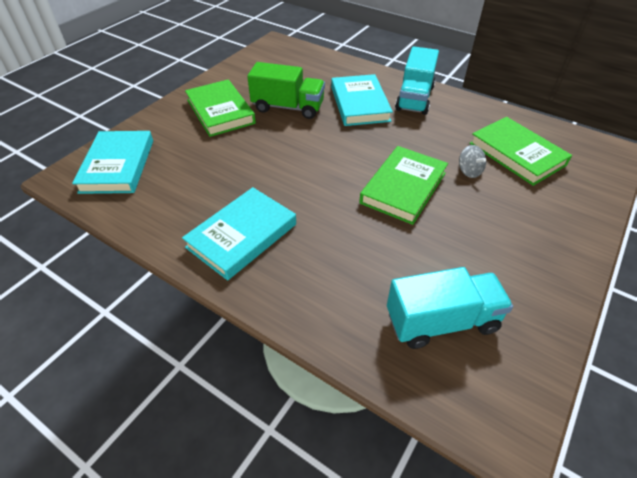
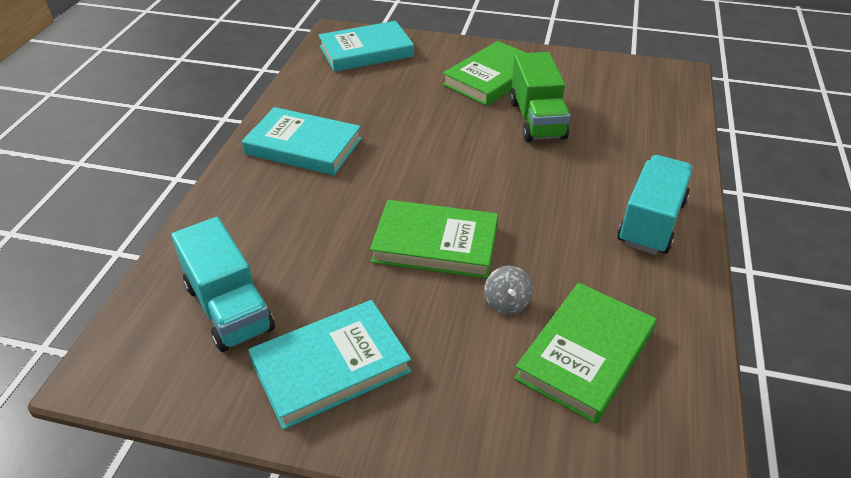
camera: 70 degrees right, 5 degrees down
(360, 104) = (592, 174): turquoise book -> turquoise book (331, 367)
(414, 98) = (651, 222): turquoise truck -> turquoise truck turned 120 degrees clockwise
(469, 171) = (507, 303): grey spinning top -> grey spinning top turned 45 degrees counterclockwise

